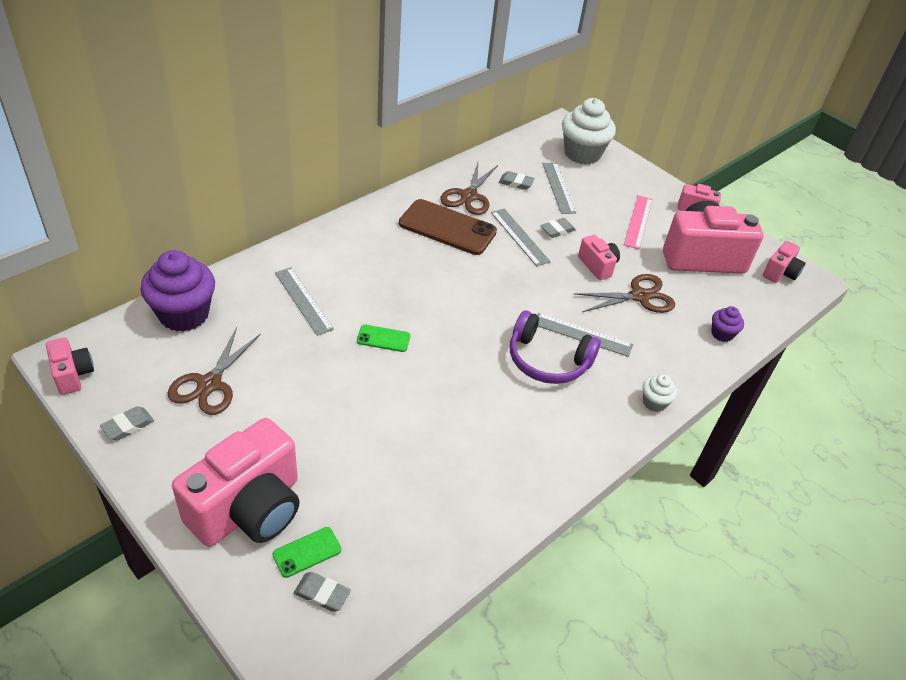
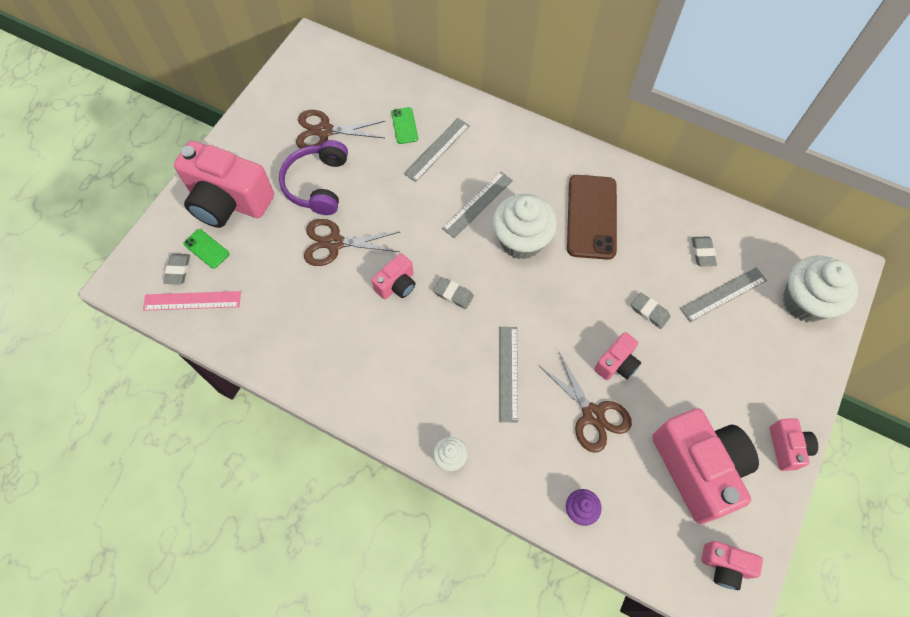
camera: 75 degrees right, 20 degrees up
(72, 375) = (299, 56): pink camera -> pink camera (397, 285)
(128, 426) = (269, 105): grey eraser -> grey eraser (453, 294)
(184, 314) = (383, 85): purple cupcake -> none
(383, 338) = (423, 219): green phone -> green phone (404, 126)
(448, 279) = (521, 241): none -> white cupcake
(469, 196) = (651, 219): brown scissors -> brown scissors (334, 243)
(520, 236) = (617, 281): grey ruler -> grey ruler (478, 204)
(547, 360) = (460, 352): purple headphones -> purple headphones (317, 184)
(638, 221) = (717, 388): pink ruler -> pink ruler (192, 300)

